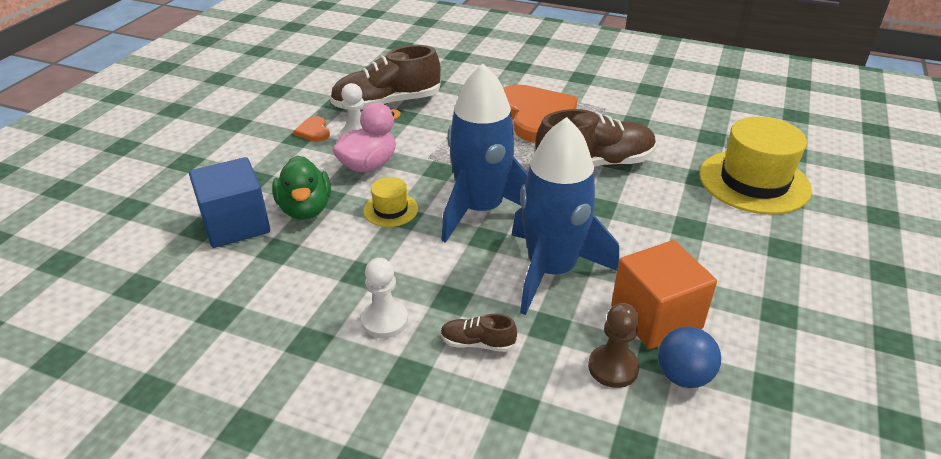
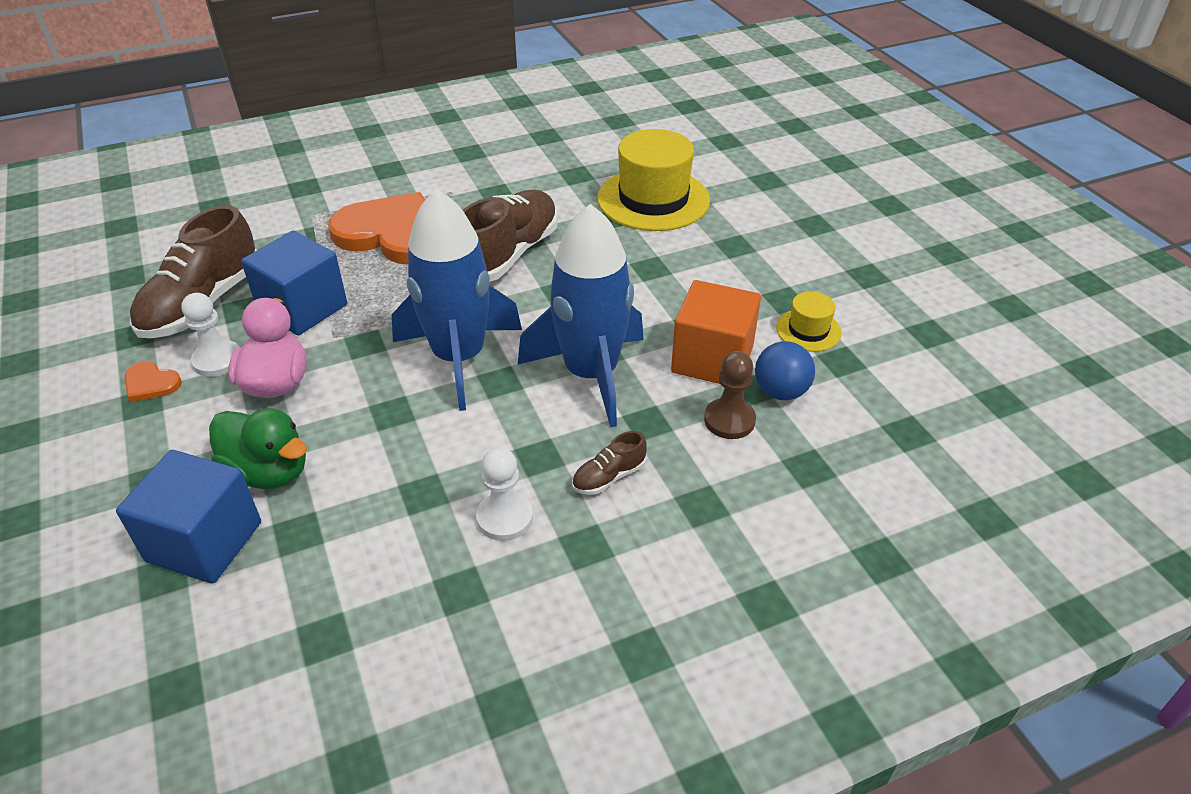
camera: 45 degrees left, 5 degrees up
(390, 210) = (367, 413): yellow hat -> yellow hat (808, 330)
(432, 132) = (303, 308): none -> blue cube

